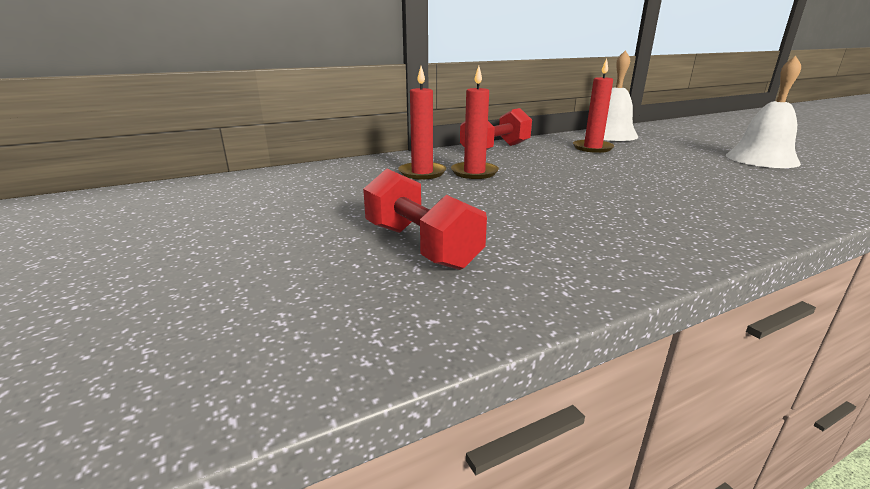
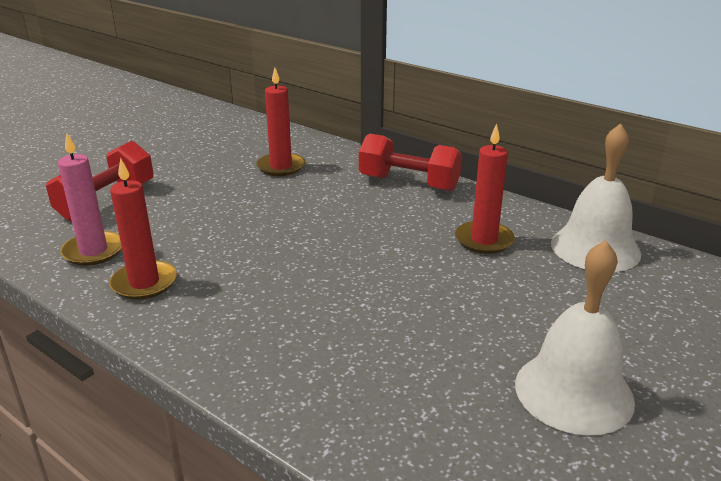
camera: 65 degrees right, 5 degrees up
(474, 172) = (301, 188): red candle -> red candle (144, 283)
(554, 261) = (93, 251): none -> pink candle

